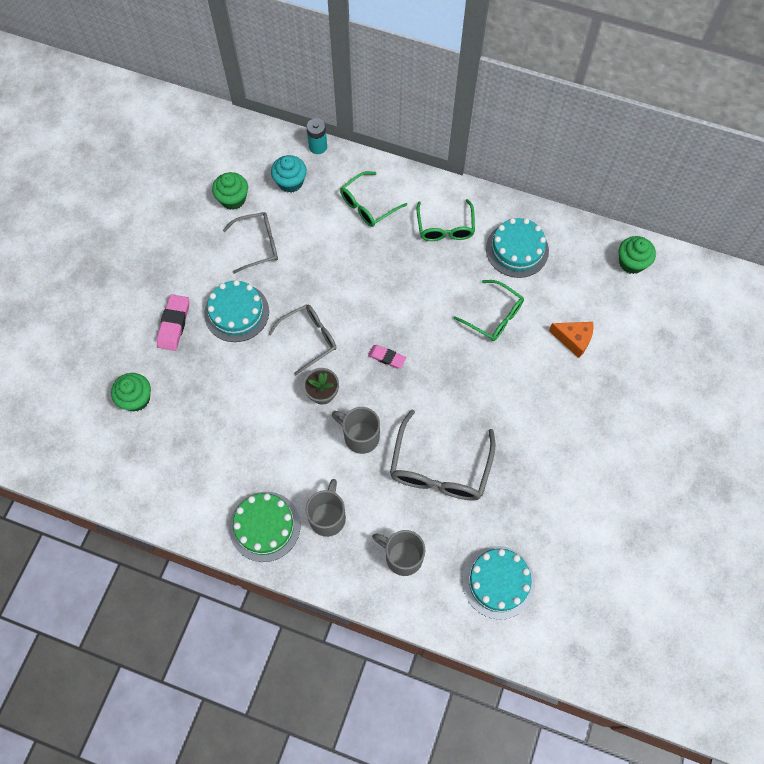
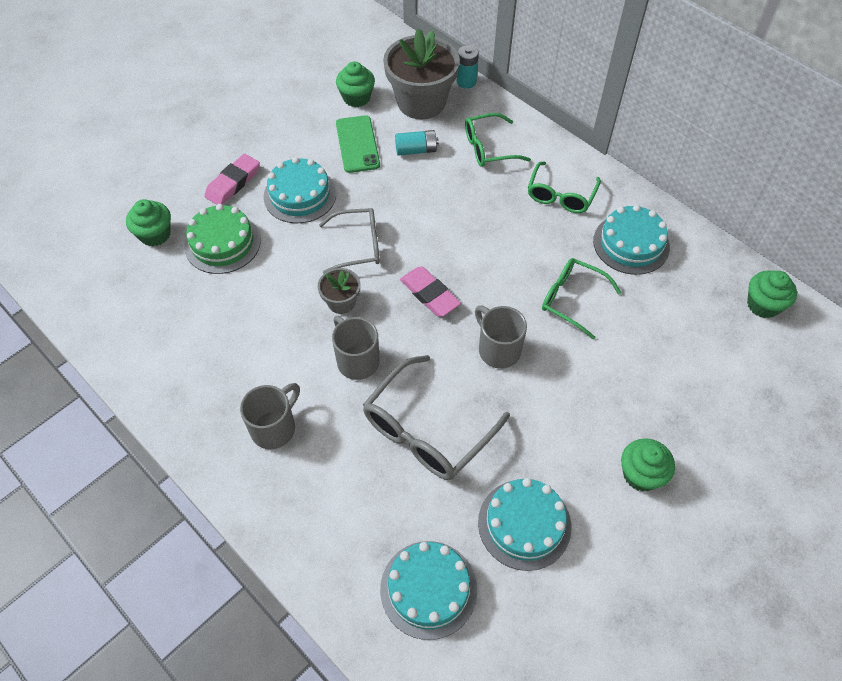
camera: 25 degrees right, 10 degrees down
(258, 245) = (357, 144): grey glasses -> green phone
(265, 526) = (203, 408): green cake -> green cake (222, 243)
(290, 182) = (421, 102): turquoise cupcake -> grey flower pot
(310, 231) = (416, 150): none -> turquoise battery
(386, 357) = (429, 294): pink eraser -> pink eraser, size x1.54
(402, 556) = (332, 507): grey mug -> grey mug (498, 349)
(494, 316) = (571, 299): green glasses -> green glasses turned 150 degrees clockwise
(540, 506) = (524, 524): none -> turquoise cake
(573, 339) = (654, 358): orange cheese -> none
(601, 434) = (641, 474): none -> green cupcake

